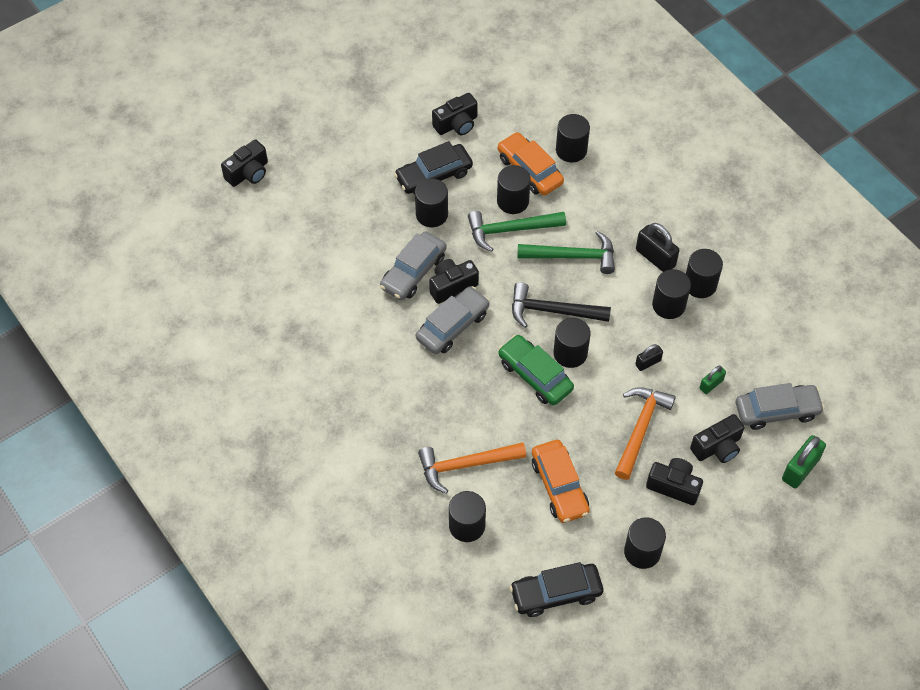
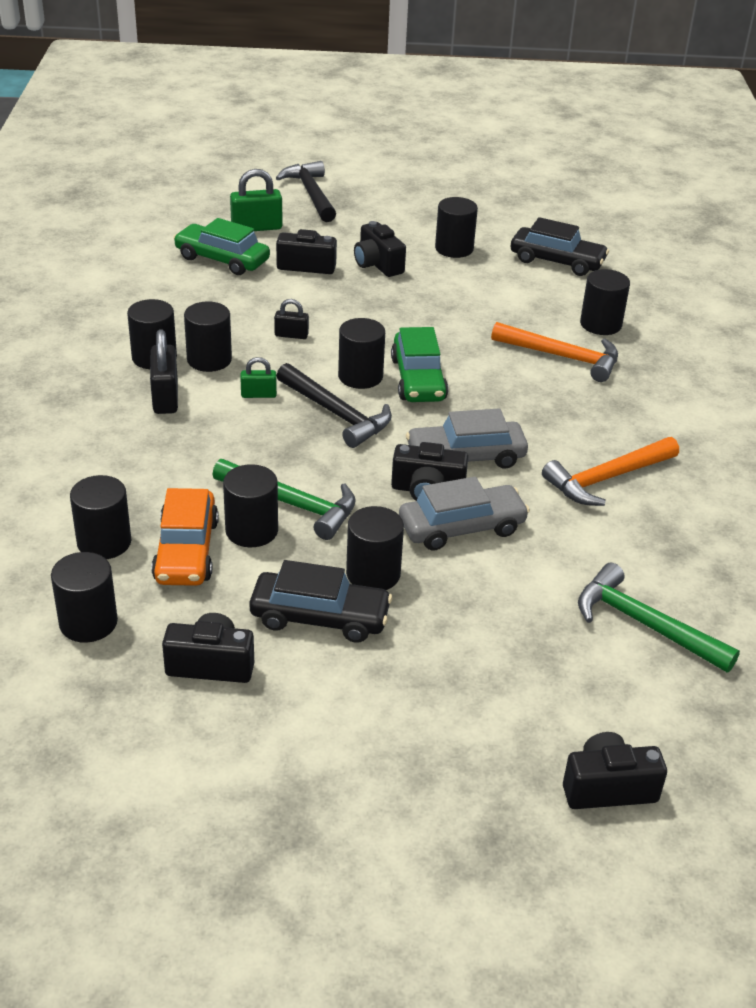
camera: 145 degrees left, 20 degrees down
(528, 109) = (88, 622): none -> black cylinder
(559, 486) = (483, 307): orange car -> none
(572, 256) = (252, 444): green hammer -> green hammer (645, 625)
(640, 429) = (360, 303): orange hammer -> orange hammer (607, 478)
(711, 384) = (254, 297): green padlock -> green padlock (258, 394)
(777, 411) = (222, 259): grey car -> green car
(816, 550) = (311, 194): none -> black hammer

